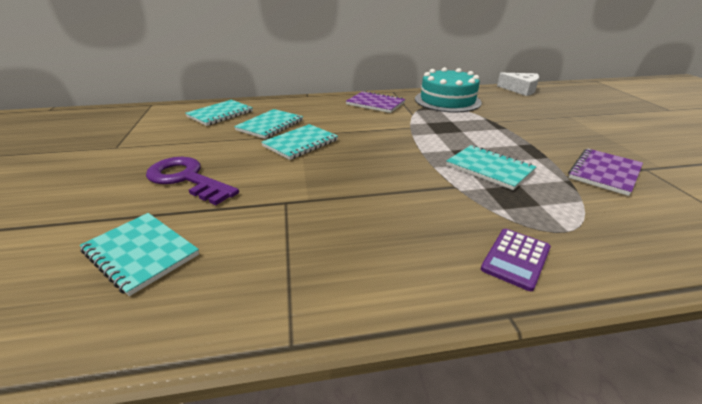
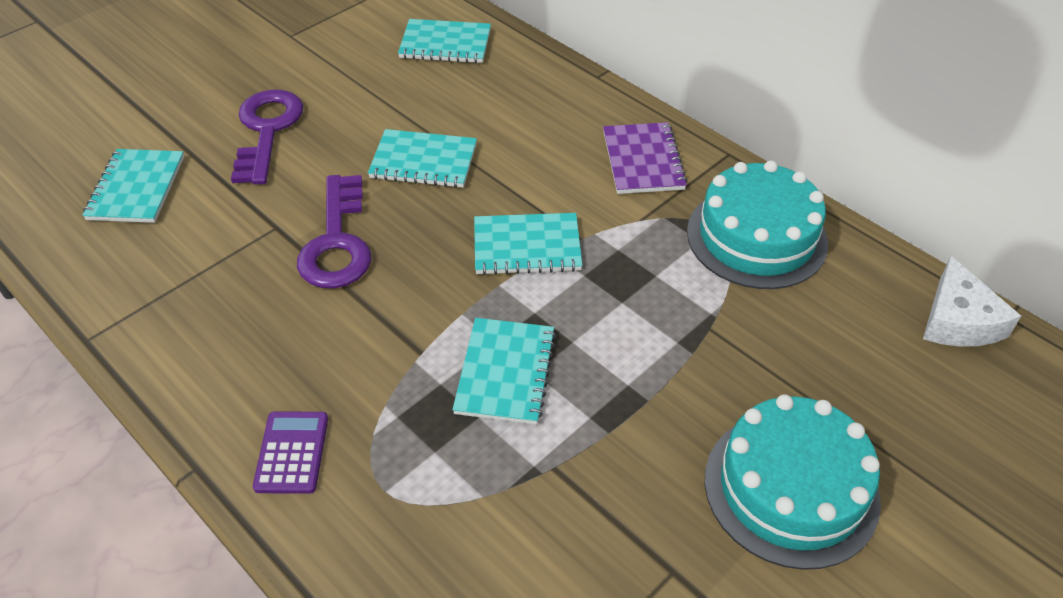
camera: 55 degrees right, 15 degrees up
(270, 125) = (452, 105): turquoise notebook -> turquoise notebook (527, 246)
(330, 185) = (337, 242): none -> purple key
(515, 258) = (292, 452): purple calculator -> purple calculator turned 90 degrees clockwise
(598, 134) = (791, 488): none -> turquoise cake
(604, 173) = (605, 514): purple notebook -> none

